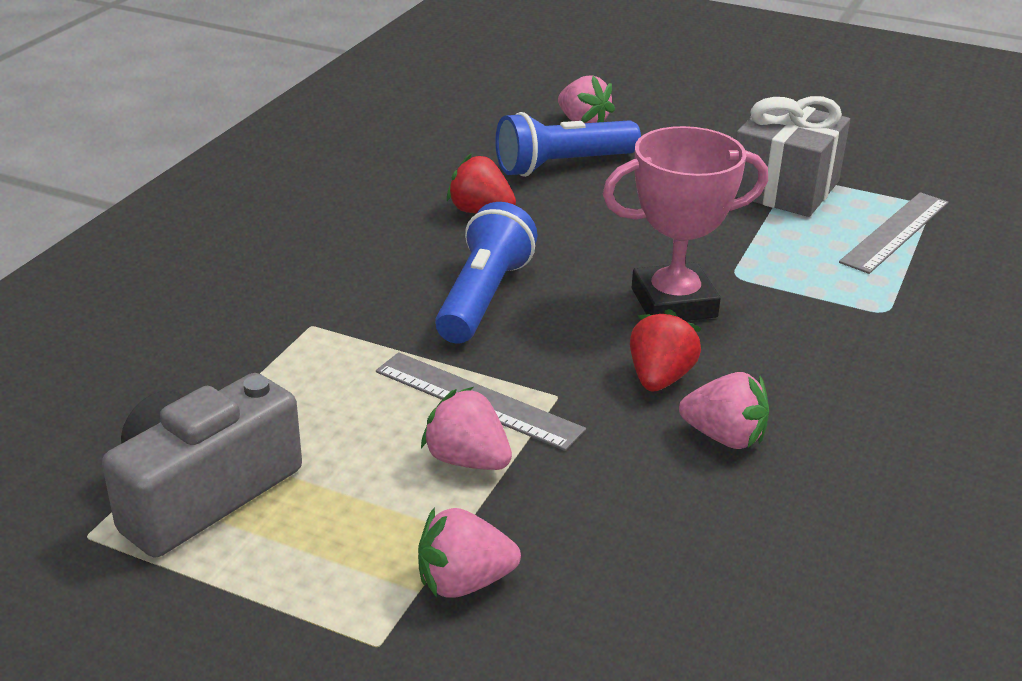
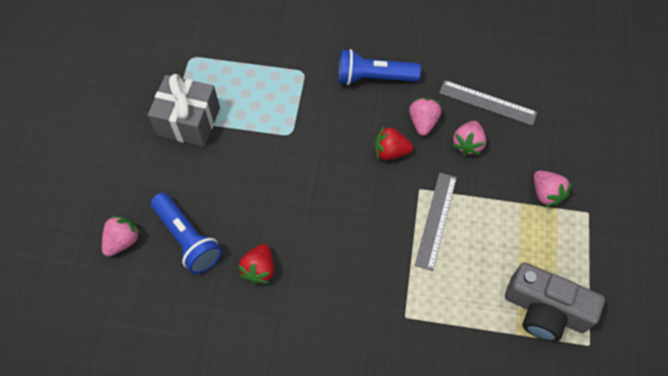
camera: 105 degrees left, 30 degrees up
(467, 460) = (478, 212): pink strawberry -> pink strawberry (467, 144)
(483, 297) = (350, 242): blue flashlight -> blue flashlight (373, 77)
(674, 303) = (325, 156): pink trophy -> none
(896, 232) = (225, 70): grey ruler -> grey ruler (487, 102)

